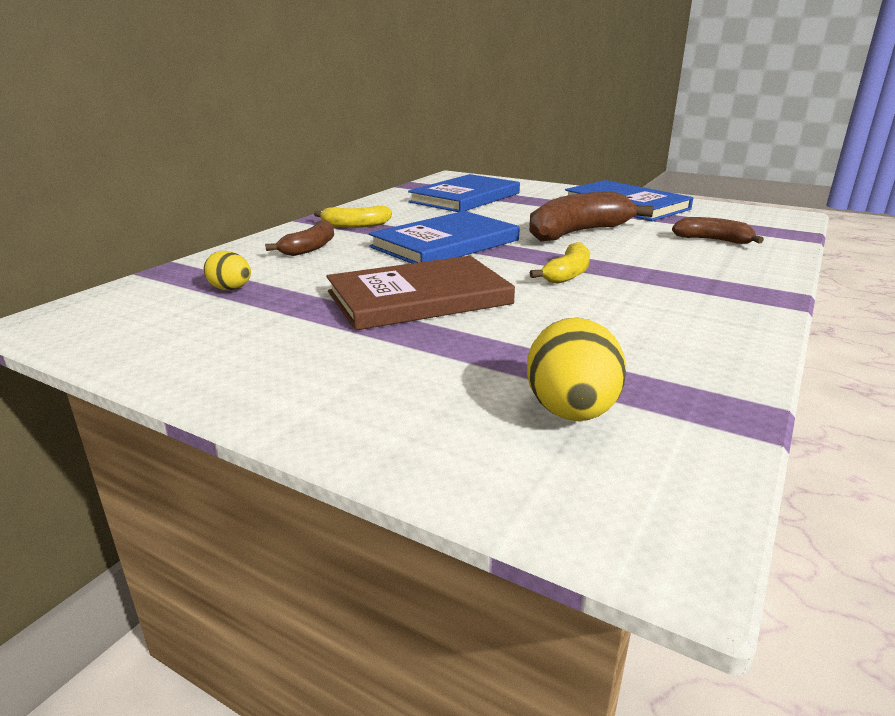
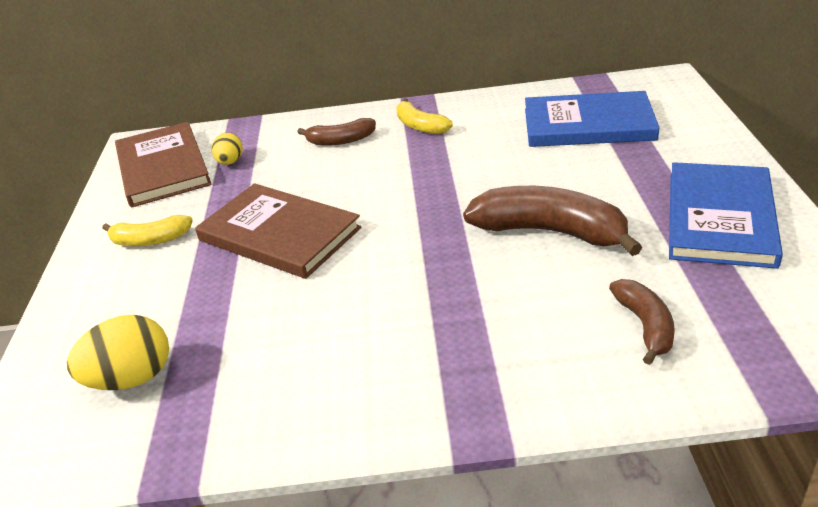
camera: 60 degrees right, 10 degrees up
(149, 319) = (162, 168): none -> brown book
(445, 244) = (421, 185): blue book -> none
(567, 274) = (408, 275): yellow banana -> yellow banana (150, 240)

